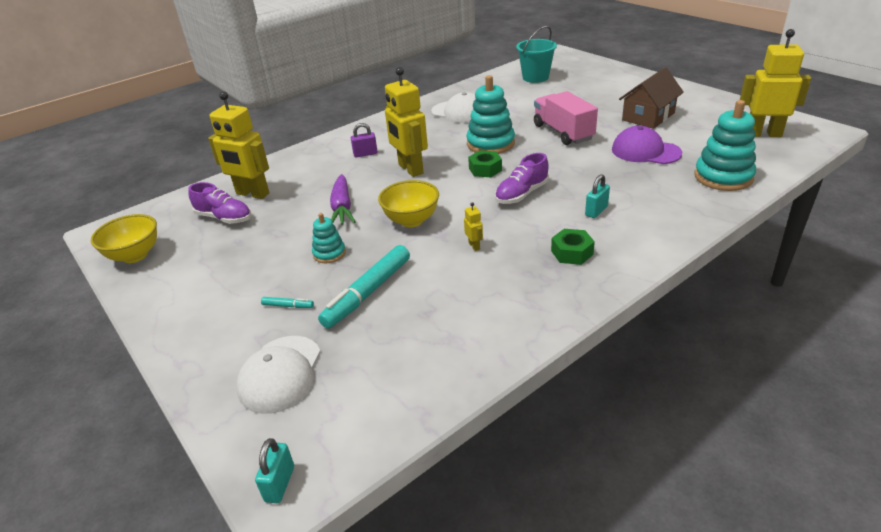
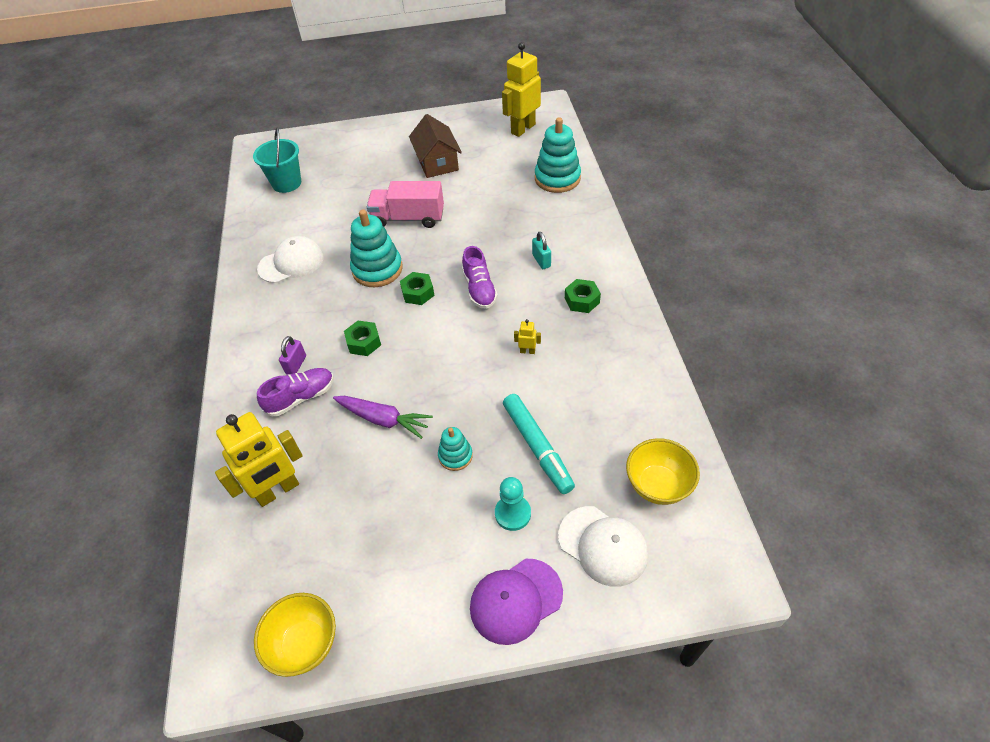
camera: 60 degrees left, 15 degrees up
(224, 218) = (305, 531): purple shoe -> purple shoe (301, 397)
(279, 484) = (724, 579): turquoise padlock -> none
(288, 306) = (513, 513): turquoise marker -> turquoise pawn
(410, 169) = (364, 342): yellow robot -> green nut
(411, 220) = (454, 376): yellow bowl -> yellow bowl (658, 485)
(645, 151) = (486, 193): purple cap -> purple cap (516, 600)

